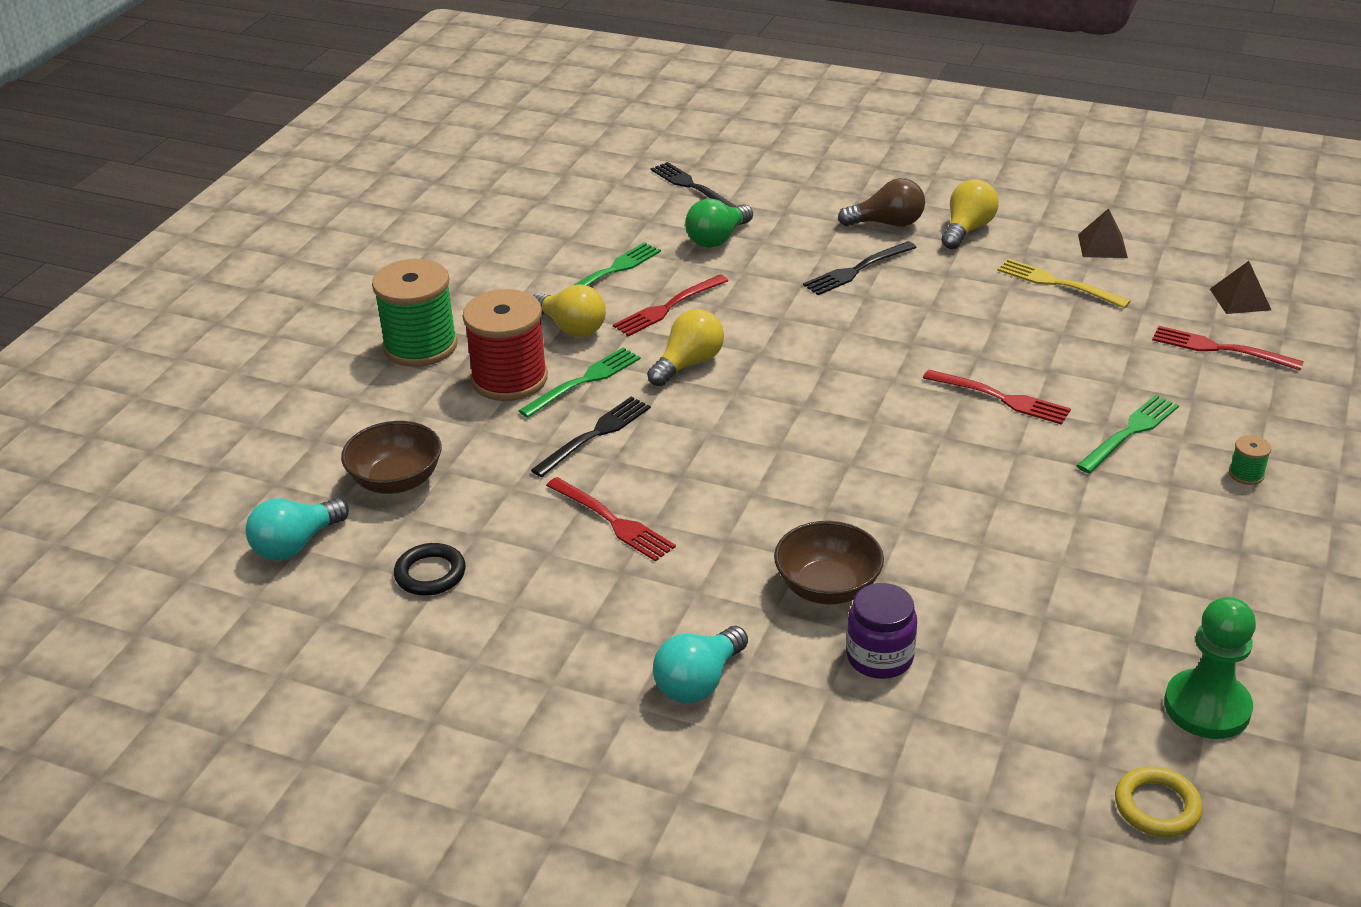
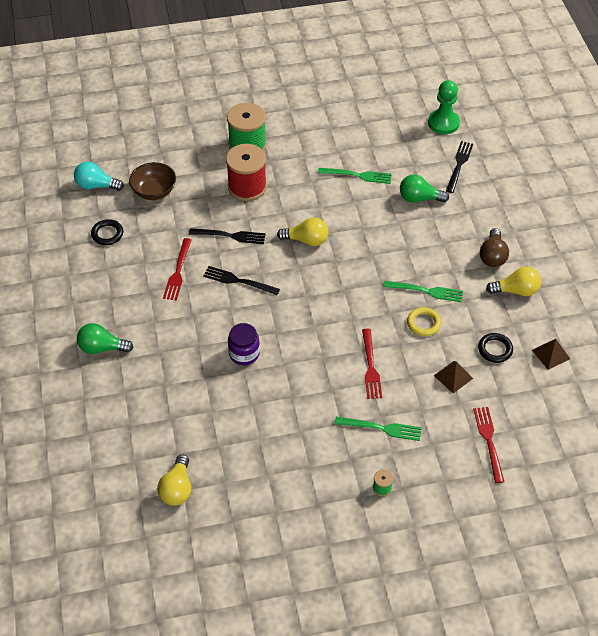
camera: 55 degrees right, 15 degrees up
(571, 328) = (301, 186): yellow light bulb -> yellow light bulb (177, 489)
(584, 381) = (265, 212): green fork -> green fork (426, 291)
(668, 307) = (345, 210): red fork -> none
(699, 682) = (102, 348): turquoise light bulb -> green light bulb
(827, 587) = (186, 362): brown bowl -> none
(857, 270) = (437, 264): black fork -> black fork (238, 281)
(879, 657) = (154, 399): purple jar -> purple jar (244, 354)
(887, 223) = (492, 256): brown light bulb -> brown light bulb turned 45 degrees clockwise
(1058, 283) = (495, 349): yellow fork -> black ring
(1157, 806) = (126, 528): yellow ring -> yellow ring (423, 323)
(1207, 707) = (198, 526): green pawn -> green pawn (443, 123)
(1240, 299) = (547, 434): brown pyramid -> brown pyramid (453, 377)

